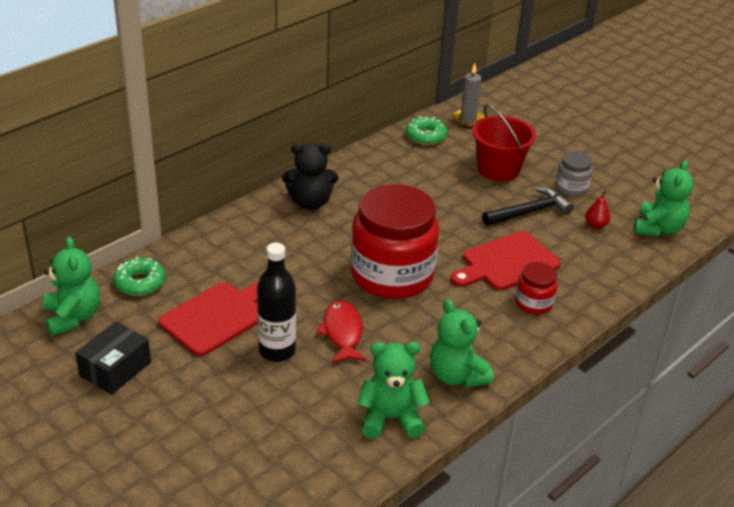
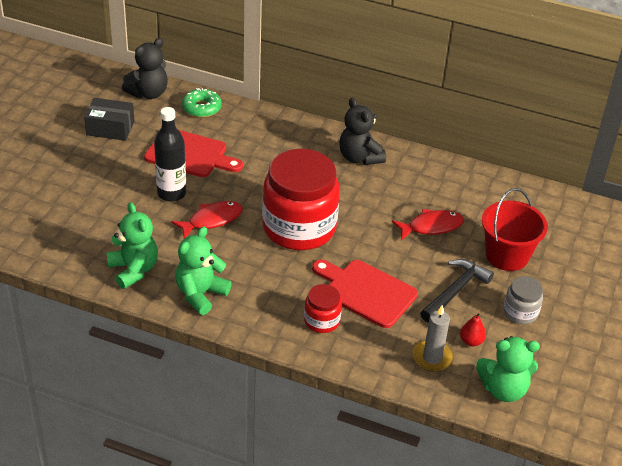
camera: 65 degrees right, 5 degrees up
(73, 317) = (148, 93): green teddy bear -> black teddy bear
(426, 136) = (518, 196): green donut -> none
(438, 195) = (431, 227): none -> red fish
(468, 120) = (572, 216): grey candle -> grey candle (432, 357)
(529, 212) = (455, 291): black hammer -> black hammer turned 90 degrees counterclockwise

